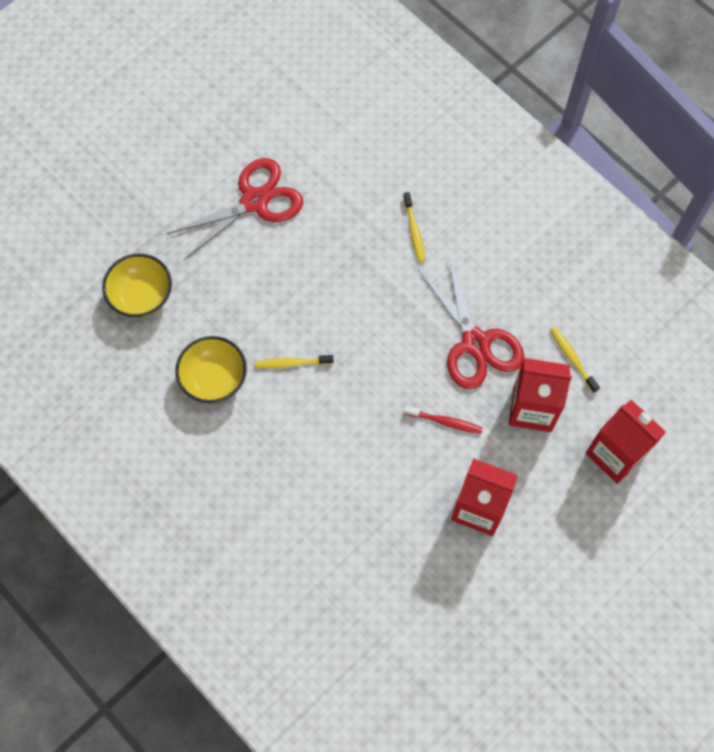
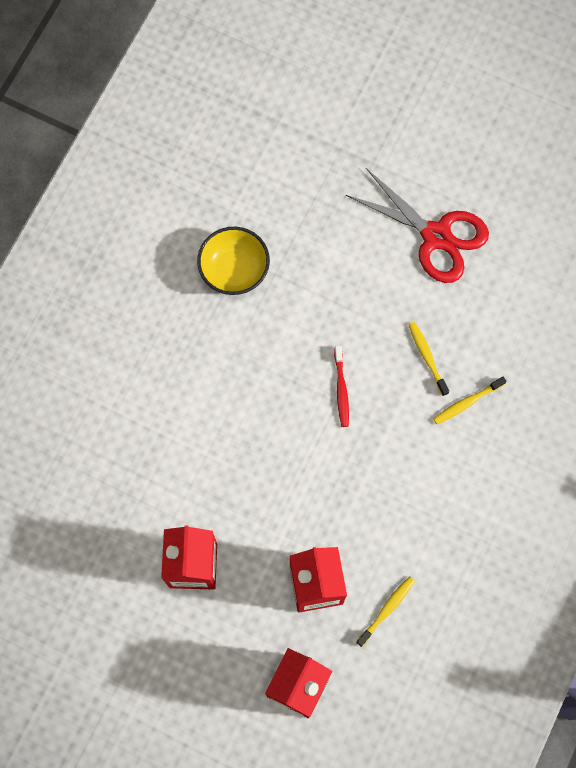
camera: 70 degrees right, 5 degrees up
(141, 296) = (293, 172): yellow bowl -> none
(292, 363) = (277, 336): yellow toothbrush -> yellow toothbrush (427, 358)
(444, 421) = (270, 502): red toothbrush -> red toothbrush (341, 389)
(475, 343) = (365, 505): red scissors -> none

